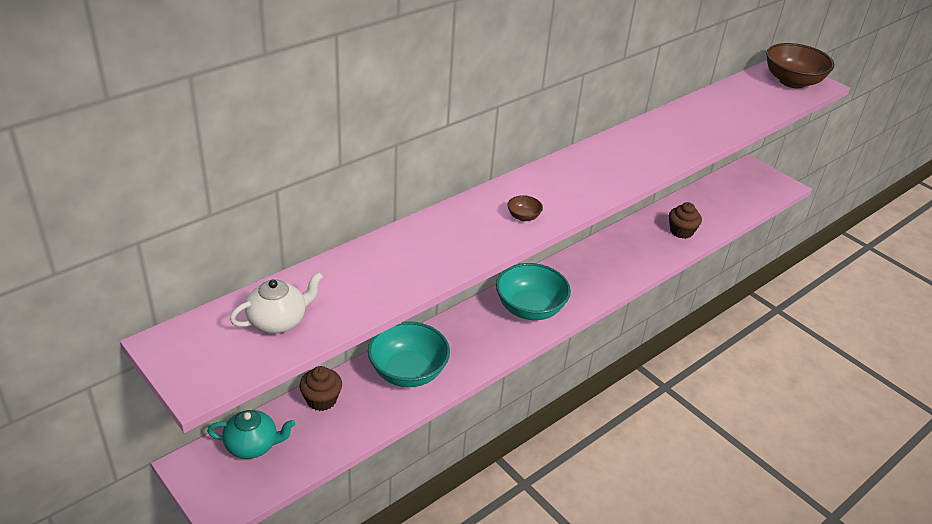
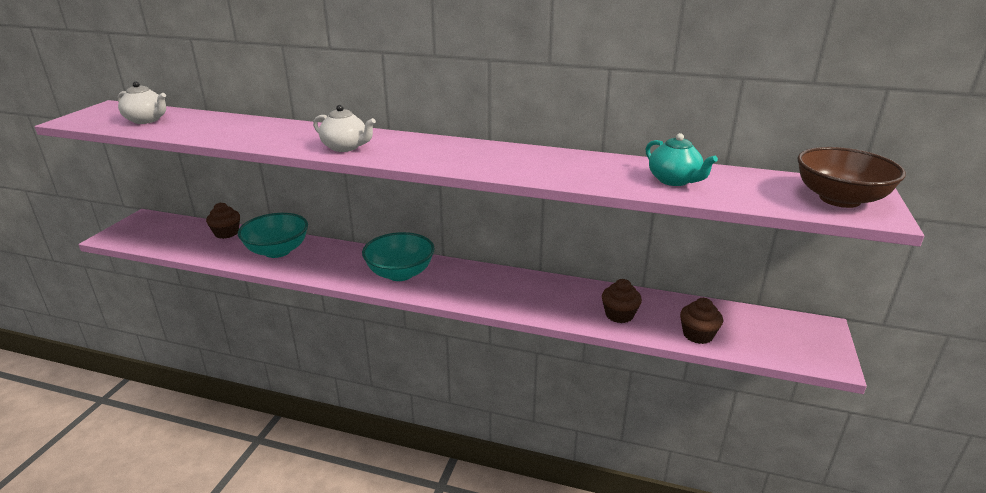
camera: 60 degrees right, 10 degrees down
(252, 445) = (170, 228): turquoise teapot -> turquoise teapot (674, 180)
(523, 217) = (345, 147): brown bowl -> white teapot
(727, 214) = (698, 335): none -> brown cupcake

